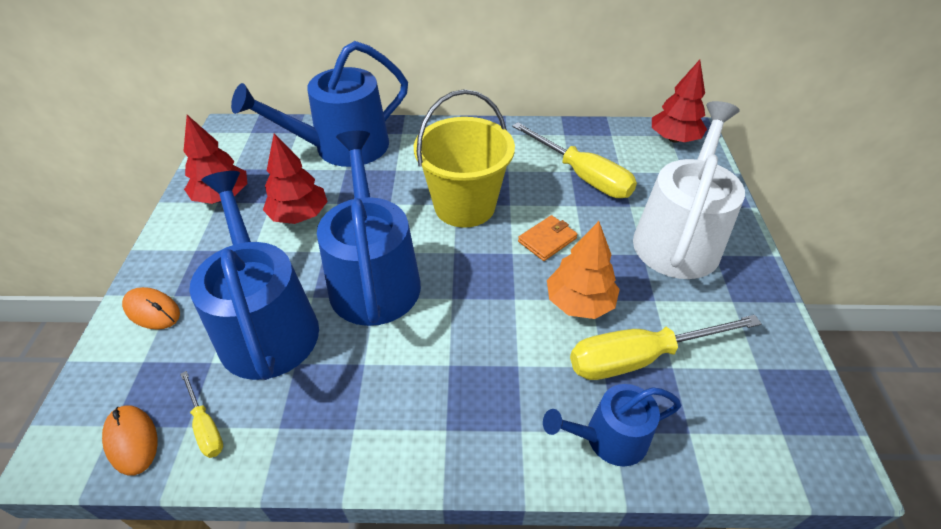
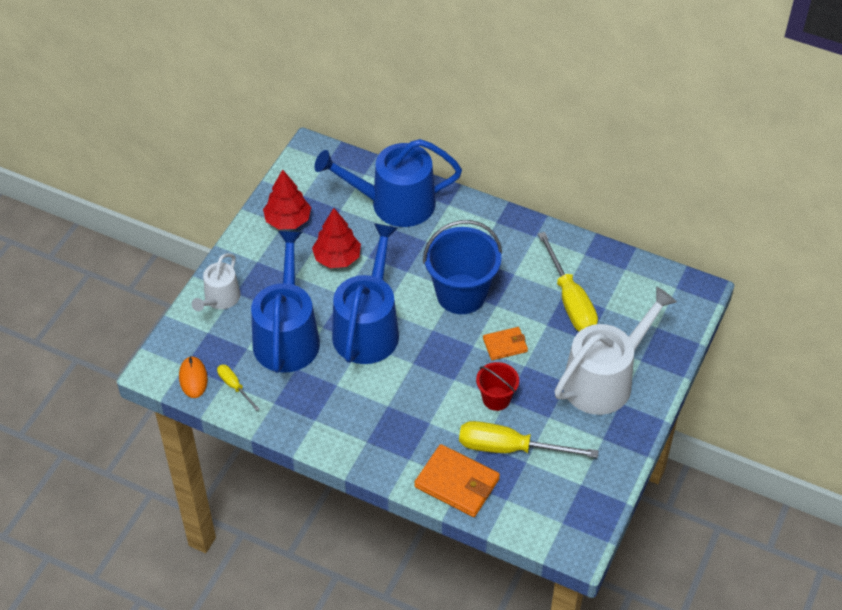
camera: 25 degrees right, 5 degrees up
(152, 310) = (220, 299): orange mouse -> white watering can
(206, 426) = (234, 386): yellow screwdriver -> yellow screwdriver turned 150 degrees clockwise
(464, 206) = (461, 294): yellow bucket -> blue bucket
(579, 302) = (496, 398): orange tree -> red bucket
(609, 438) = (457, 483): blue watering can -> orange wallet
(674, 139) = (676, 292): red tree -> none

